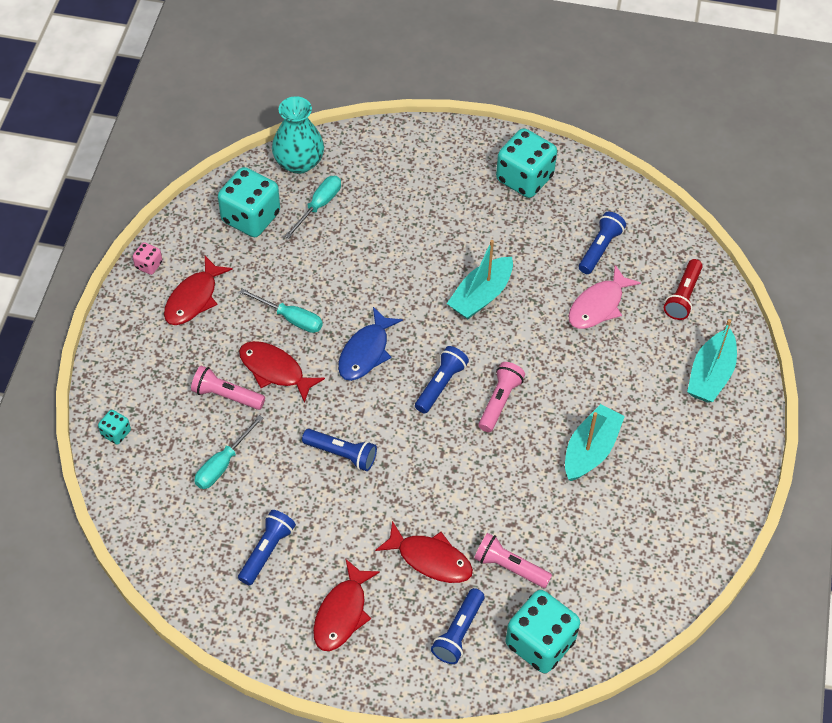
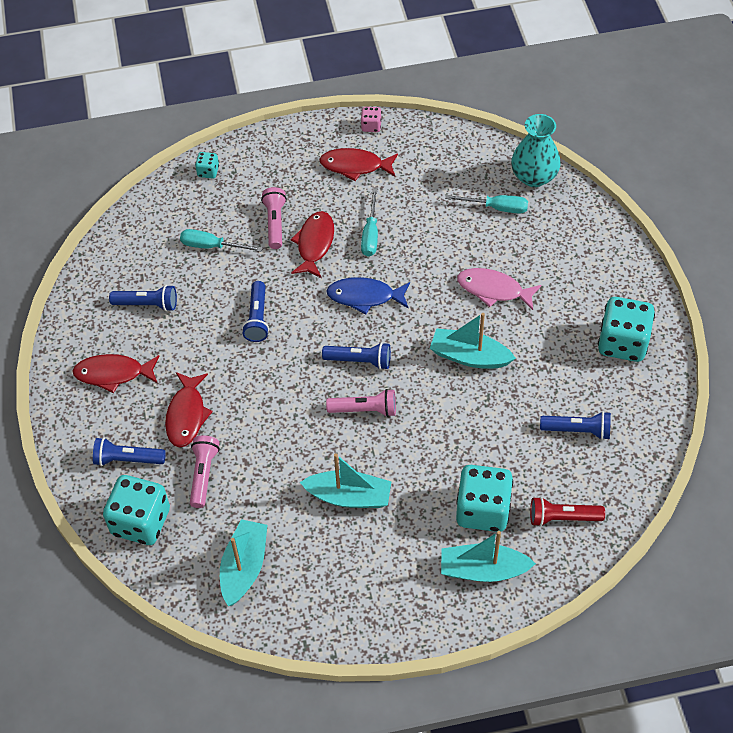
camera: 70 degrees right, 0 degrees up
(251, 217) = (456, 169): turquoise dice -> turquoise dice (482, 510)
(598, 305) = (511, 451): pink fish -> pink fish (493, 290)
(630, 565) = (244, 567): none -> turquoise boat

